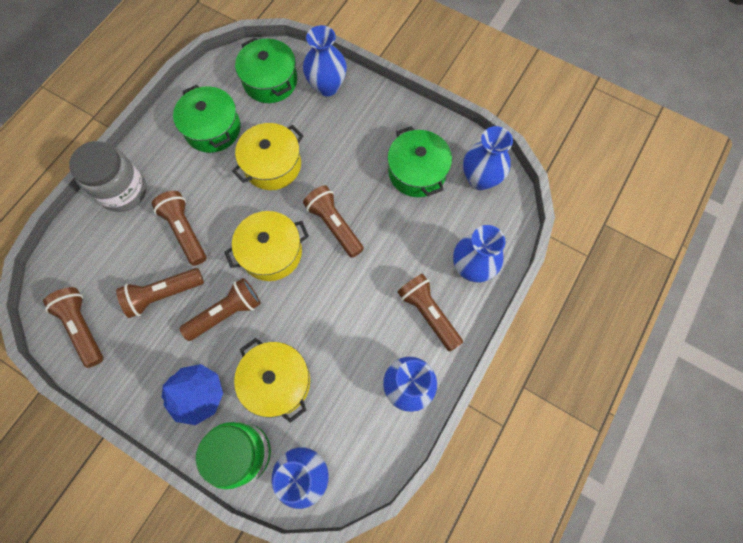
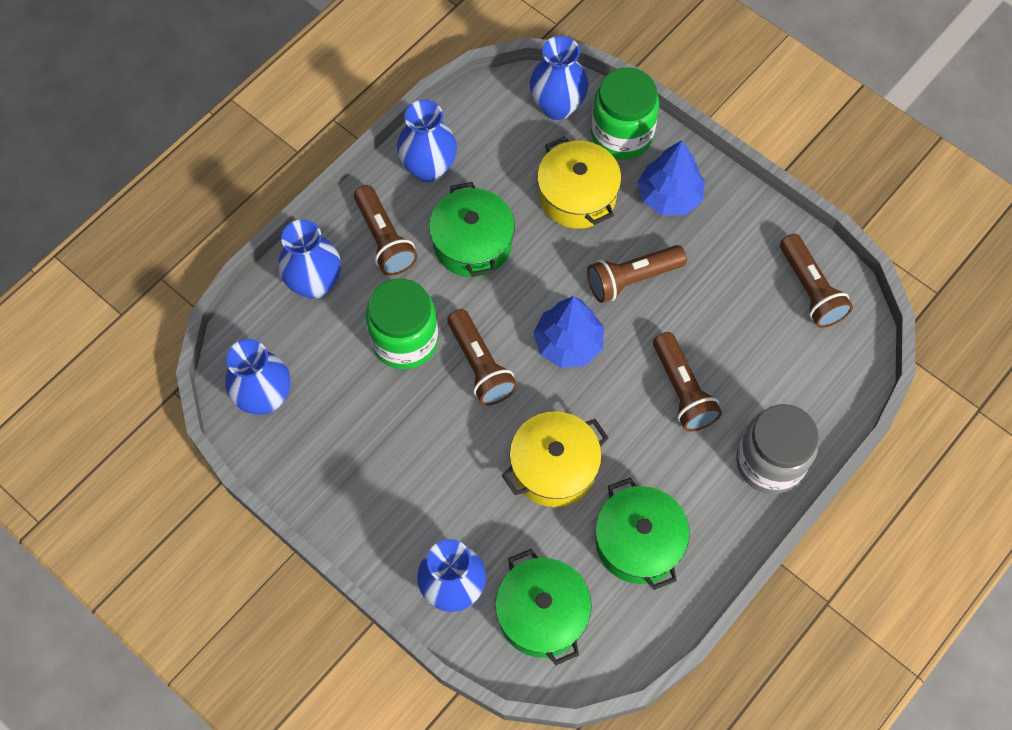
camera: 170 degrees left, 5 degrees down
(163, 294) = (711, 313): brown flashlight -> none
(271, 252) = (568, 343): yellow pot -> blue tree
(393, 235) = (405, 340): none -> green jar
(417, 172) = (349, 422): green pot -> green pot (472, 243)

